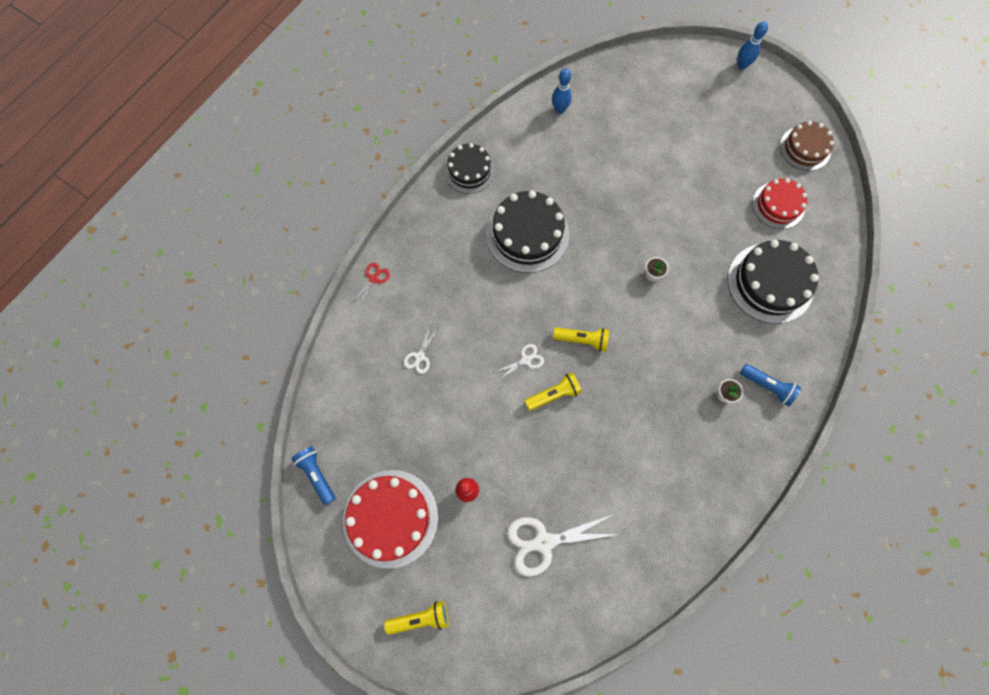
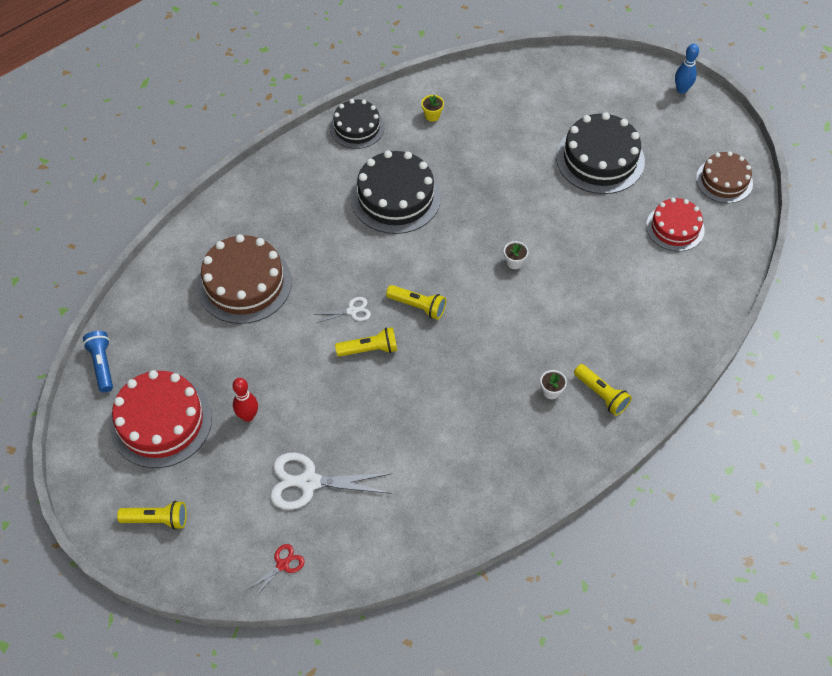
camera: 15 degrees right, 15 degrees down
(373, 279) = (224, 203): red scissors -> red scissors (282, 565)
(420, 356) = (244, 283): white scissors -> brown cake
(533, 142) = (432, 115): none -> yellow flower pot
(559, 109) = (471, 91): blue bowling pin -> none
(767, 386) = (601, 395): blue flashlight -> yellow flashlight
(770, 283) = (640, 298): black cake -> black cake (600, 159)

